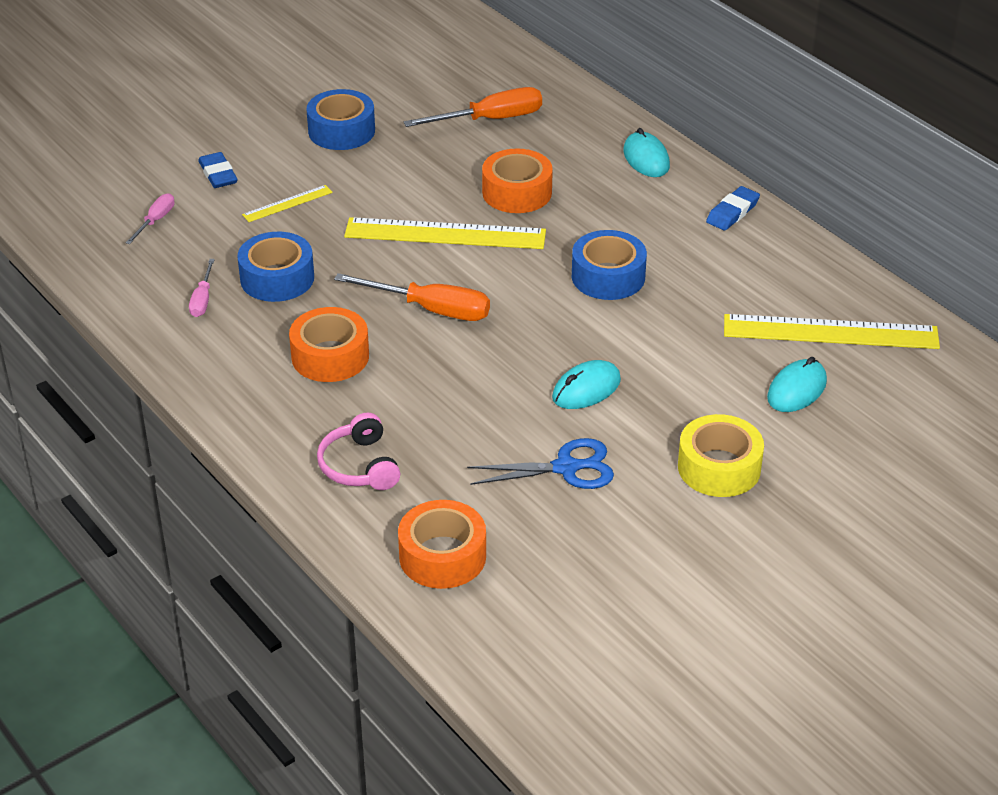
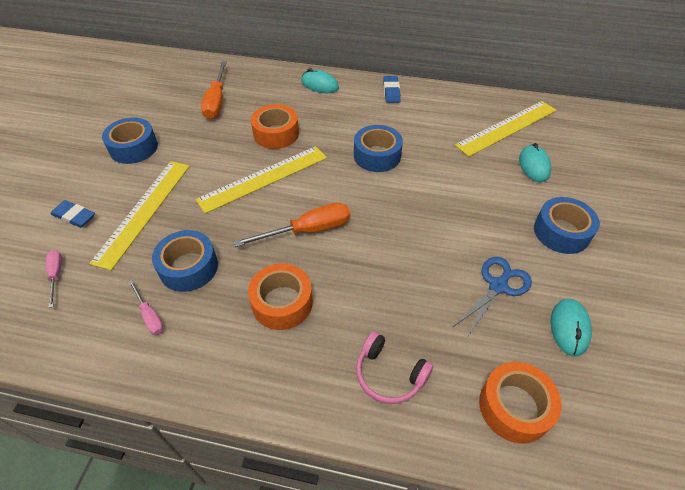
camera: 40 degrees left, 10 degrees up
(287, 203) = (144, 211): yellow ruler -> yellow ruler, size x2.07
(490, 120) = (216, 101): orange screwdriver -> orange screwdriver turned 150 degrees clockwise
(586, 389) = (446, 228): turquoise mouse -> turquoise mouse (569, 328)
(719, 467) = (561, 232): yellow tape -> blue tape

